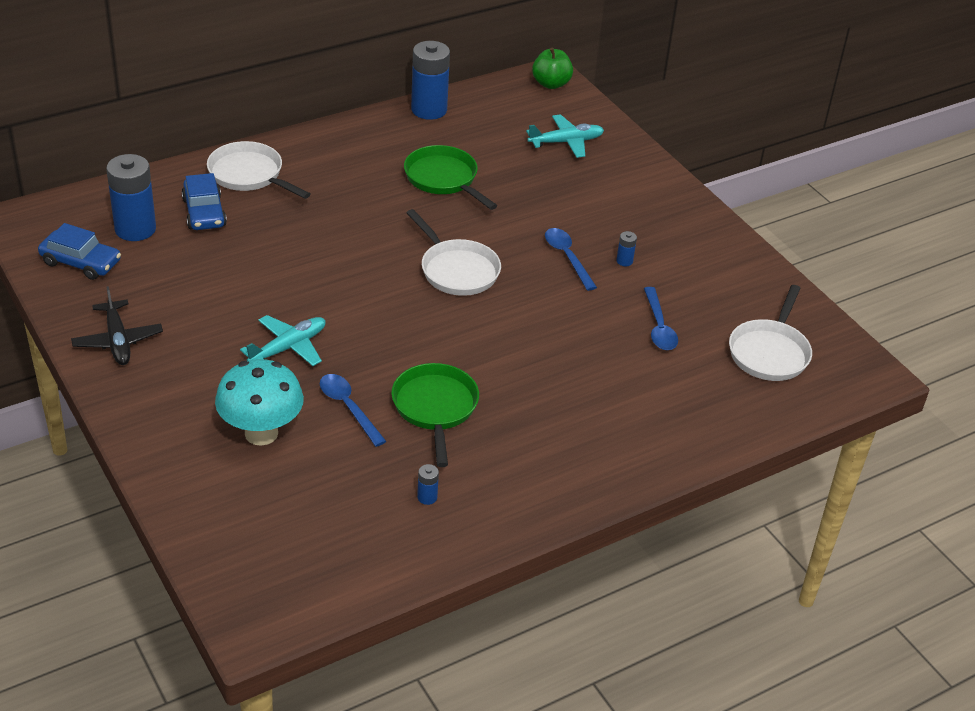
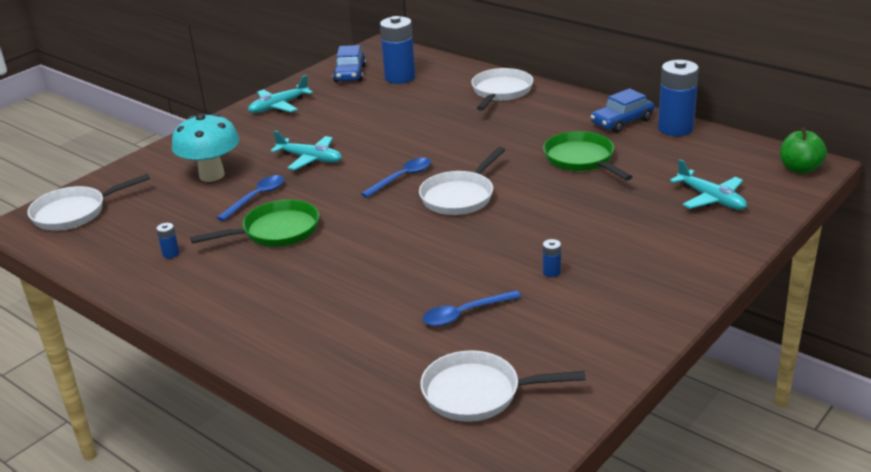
camera: 75 degrees right, 10 degrees down
(118, 341) = (279, 106): black plane -> turquoise plane
(204, 212) = (440, 91): blue car -> blue car (622, 121)
(262, 571) = (74, 213): none -> white pan
(443, 179) = (581, 159): green pan -> green pan turned 60 degrees counterclockwise
(567, 257) = (527, 241): blue spoon -> blue spoon (402, 178)

